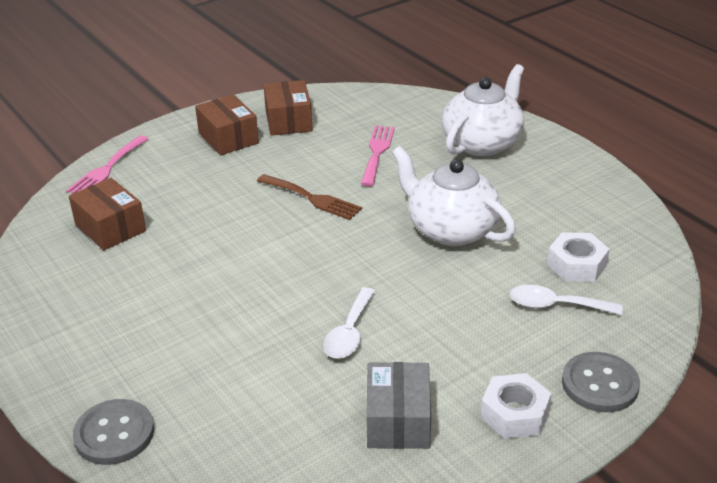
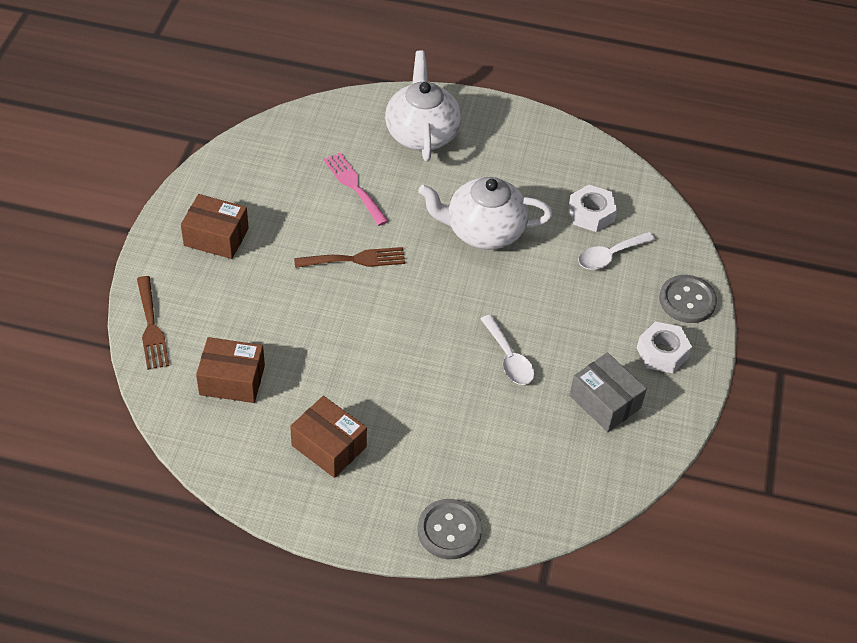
camera: 45 degrees left, 15 degrees up
(106, 169) = (151, 327): pink fork -> brown fork
(288, 121) = (245, 191): brown box -> brown box (329, 446)

